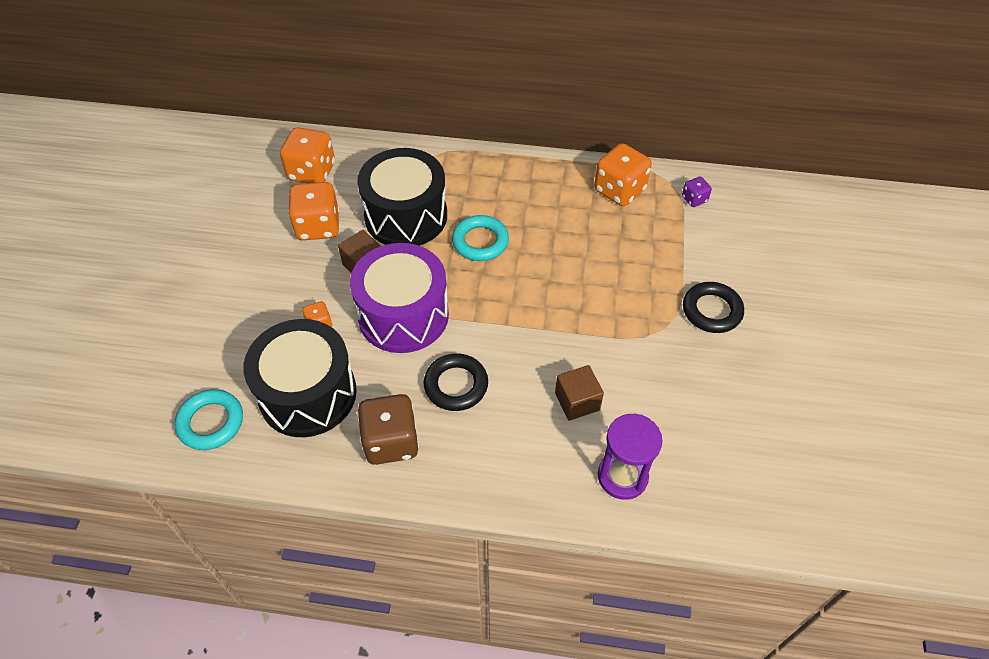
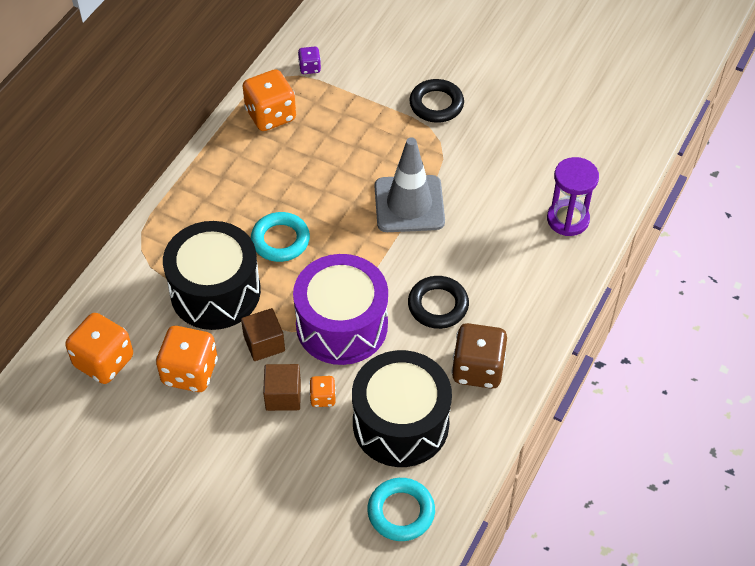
camera: 70 degrees left, 0 degrees up
(570, 325) = (409, 204): none -> grey traffic cone
(577, 401) = (488, 225): brown cube -> brown cube (283, 396)

